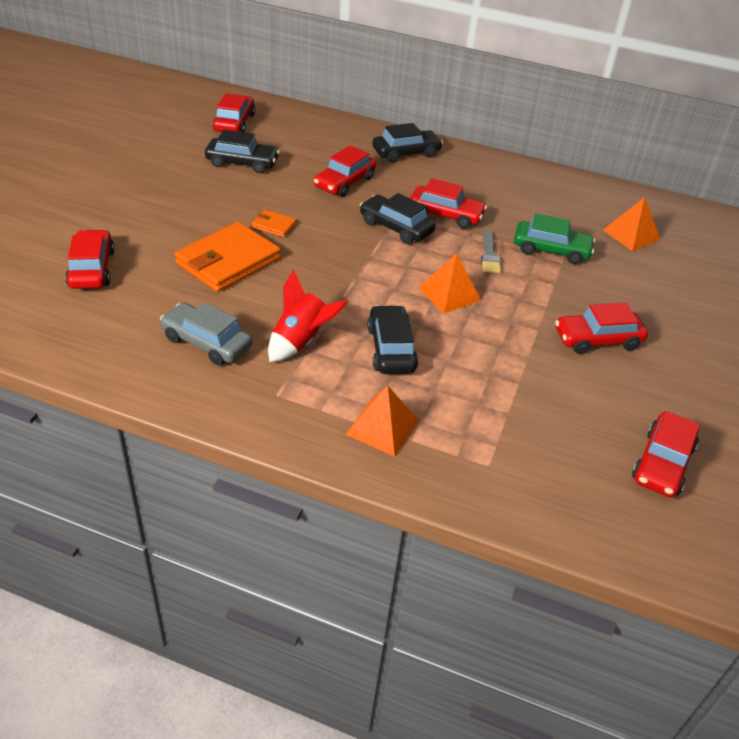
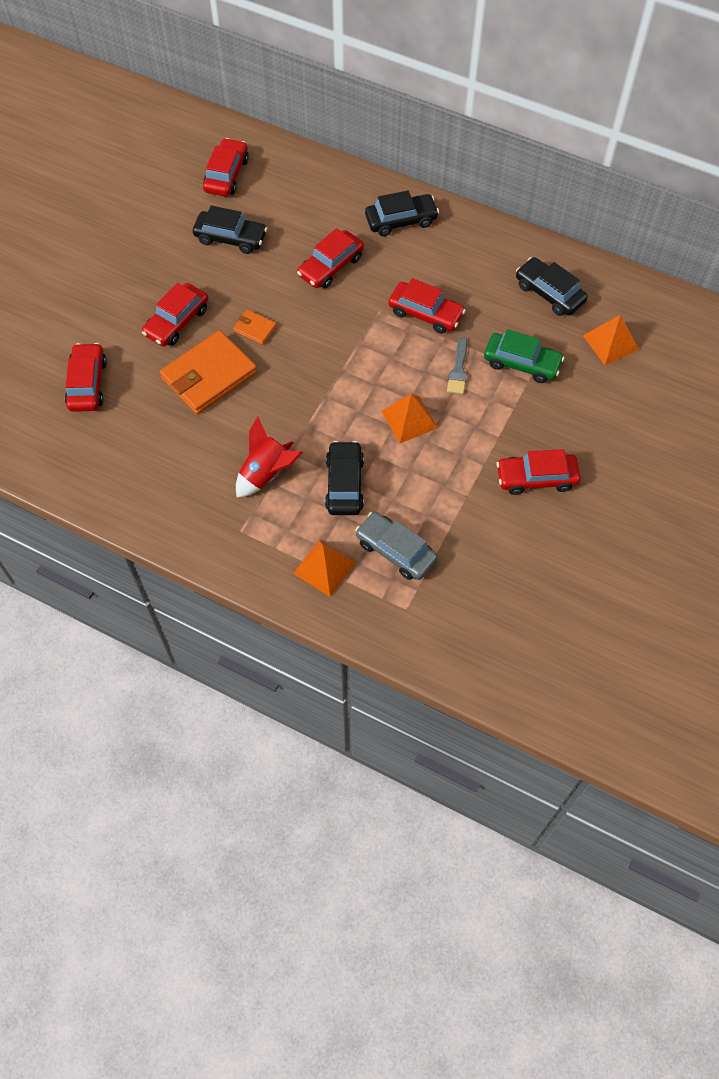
camera: 10 degrees right, 20 degrees up
(207, 342) = (185, 472): grey car -> grey car (396, 550)
(396, 227) = (373, 331): black car -> black car (549, 293)
(662, 463) = (554, 613): red car -> red car (177, 321)

